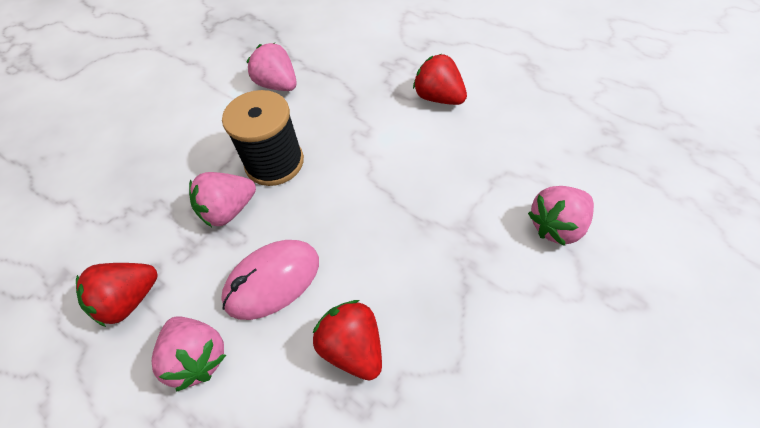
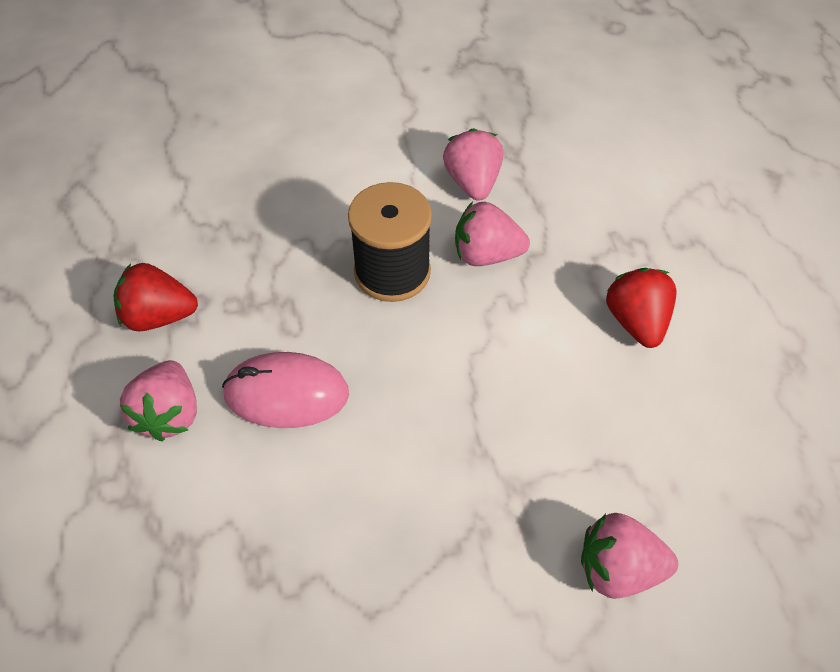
camera: 35 degrees right, 0 degrees up
(228, 210) = (308, 292): pink strawberry -> pink strawberry (486, 254)
(353, 348) = (299, 515): red strawberry -> none

